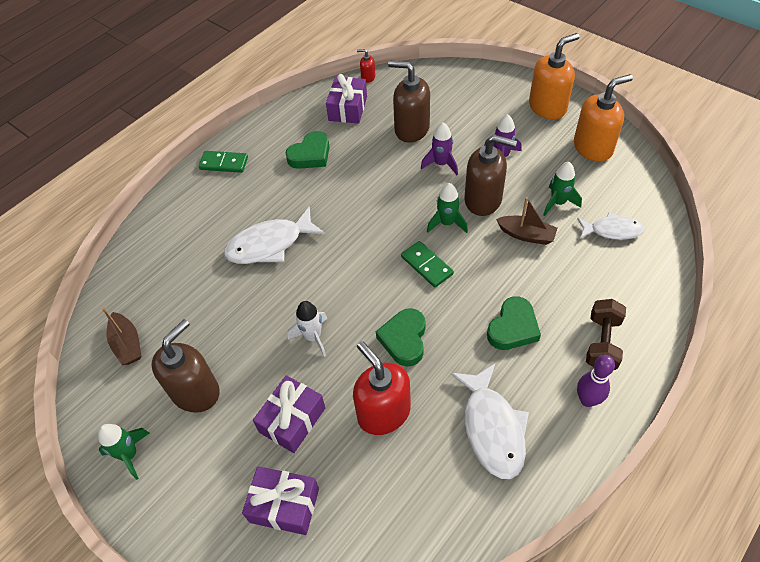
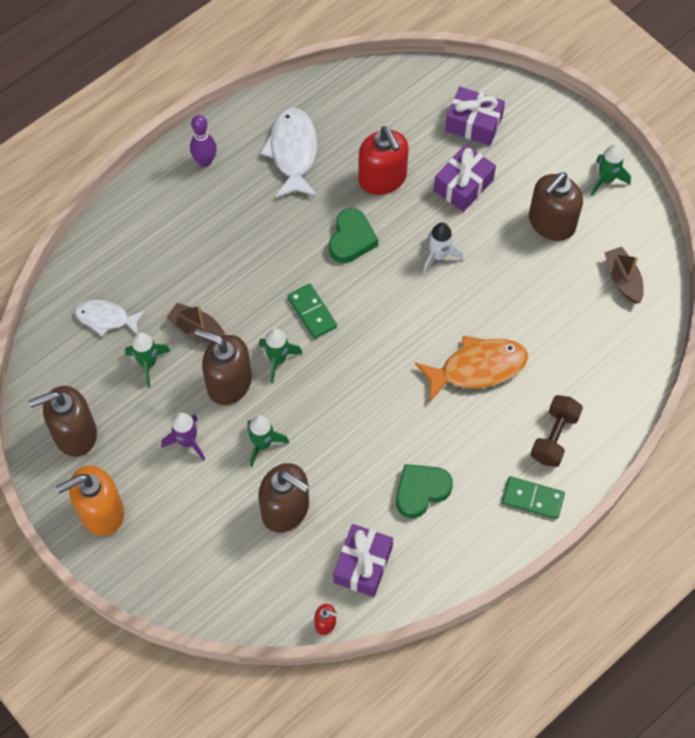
camera: 175 degrees left, 10 degrees up
(270, 244) = (477, 368): white fish -> orange fish
(441, 164) = (262, 444): purple rocket -> green rocket
(513, 328) = (246, 233): green heart -> none
(593, 147) = (74, 433): orange soap dispenser -> brown soap dispenser
(602, 343) = (170, 206): brown dumbbell -> brown dumbbell (554, 437)

